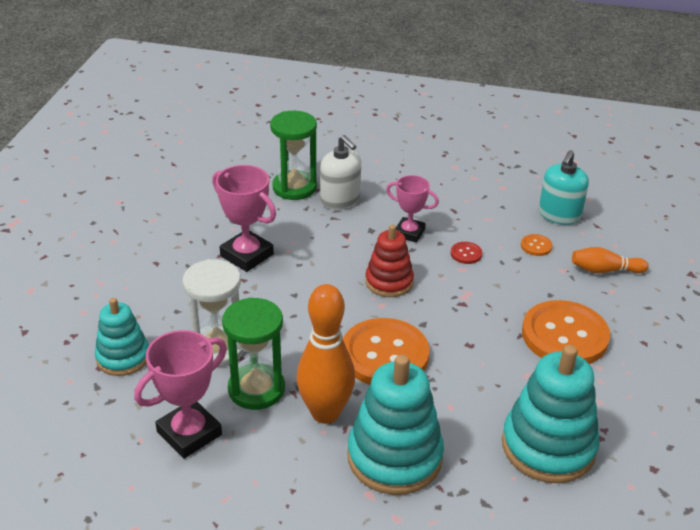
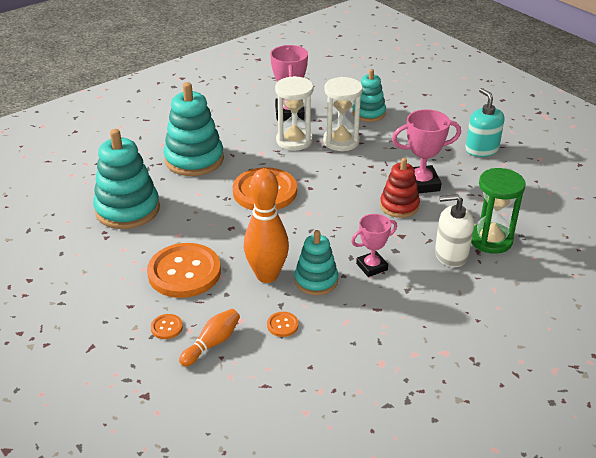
camera: 130 degrees right, 0 degrees up
(256, 389) = (294, 141): green hourglass -> white hourglass
(325, 413) = (250, 153): orange bowling pin -> orange bowling pin (267, 275)
(389, 282) = (327, 227): red stacking toy -> red stacking toy (399, 206)
(466, 254) = (316, 280): red button -> turquoise stacking toy
(559, 215) = (304, 370): turquoise soap dispenser -> turquoise soap dispenser (481, 149)
(629, 304) = (166, 327): none -> orange button

